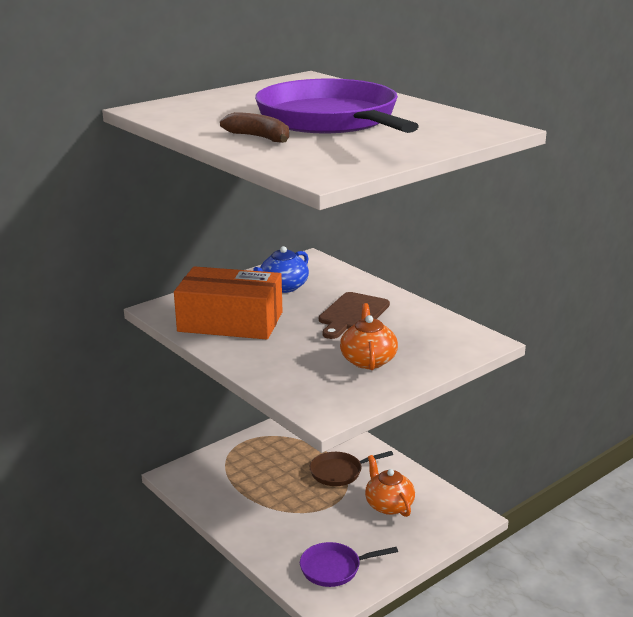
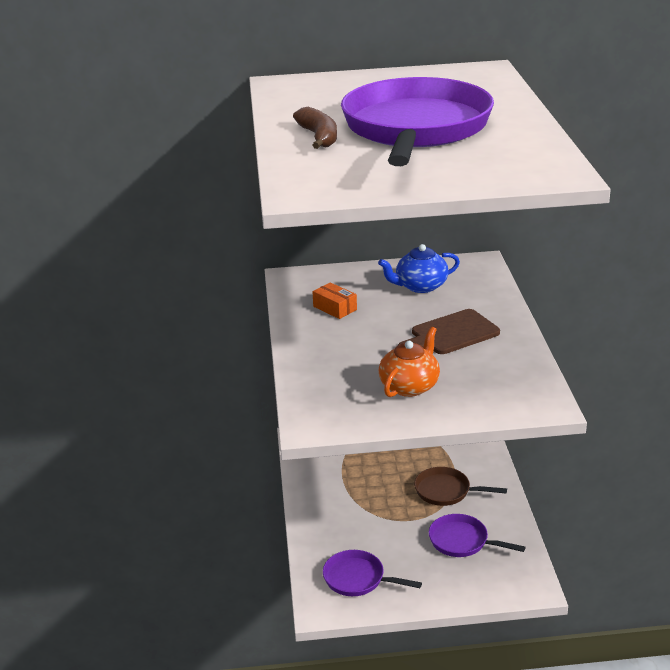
camera: 35 degrees right, 5 degrees up
(230, 322) = (335, 308): orange box -> orange box, size x0.40
(388, 505) = (462, 541): orange teapot -> purple pan

